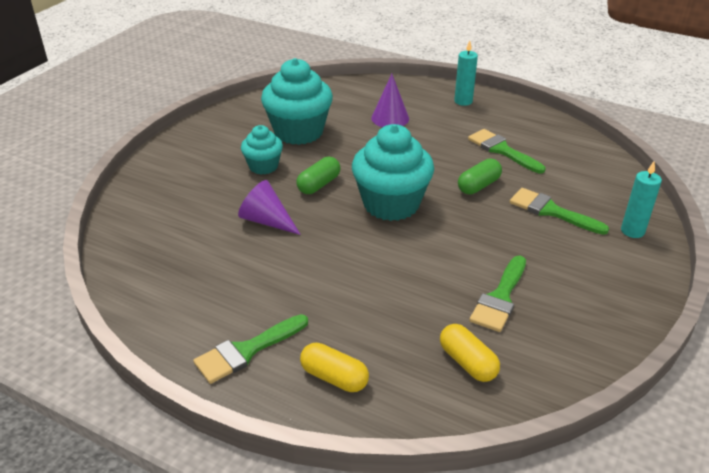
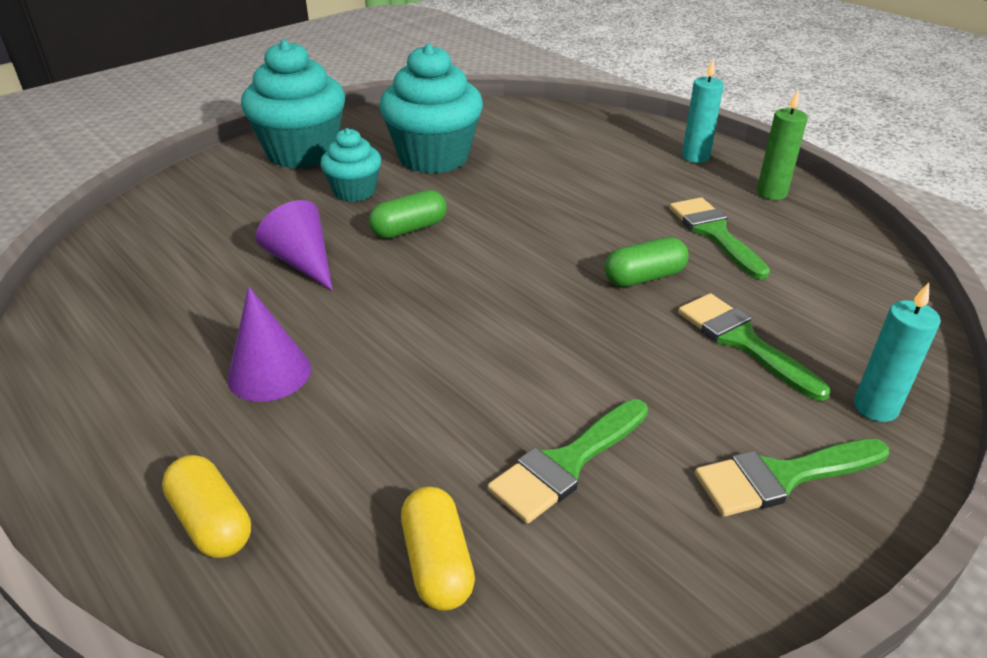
camera: 20 degrees right, 0 degrees up
(246, 351) = (126, 440): green brush -> green brush (782, 477)
(390, 118) = (572, 161): purple cone -> purple cone (269, 373)
(391, 204) = (492, 276): turquoise cupcake -> turquoise cupcake (302, 152)
(519, 117) = (771, 193): none -> green candle

